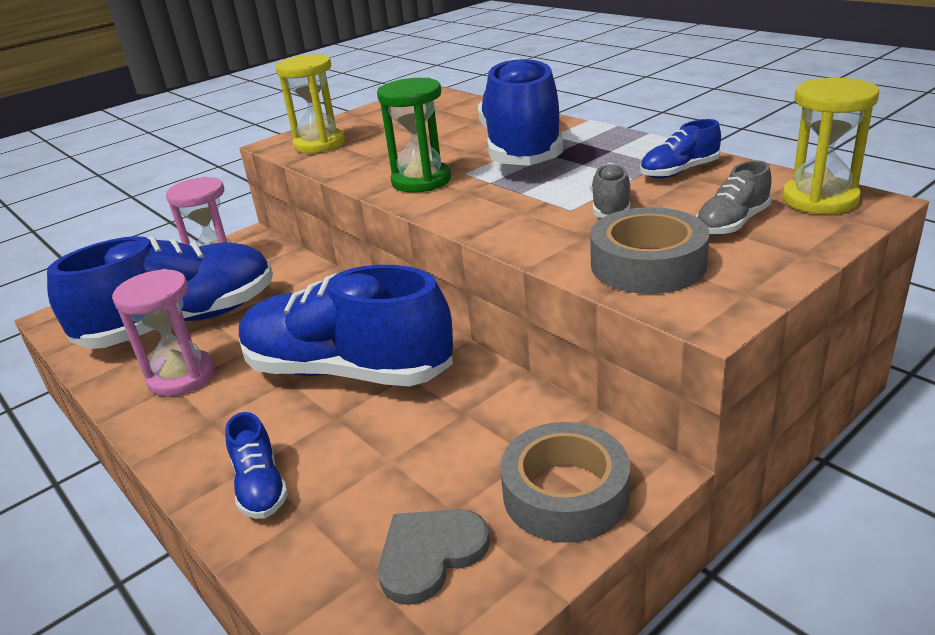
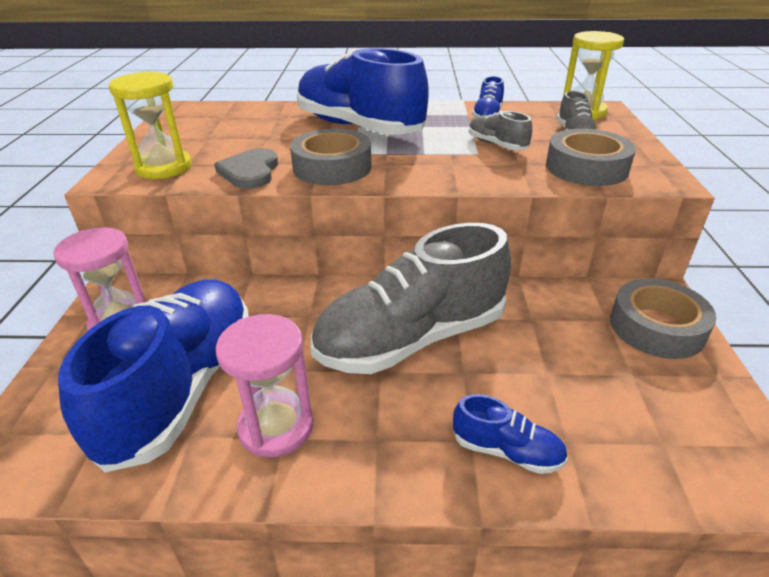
camera: 50 degrees left, 5 degrees up
(347, 371) = (412, 338): blue shoe -> grey shoe
(421, 181) = (332, 167): green hourglass -> grey tape
(430, 554) = (667, 406): grey heart -> grey heart (250, 172)

